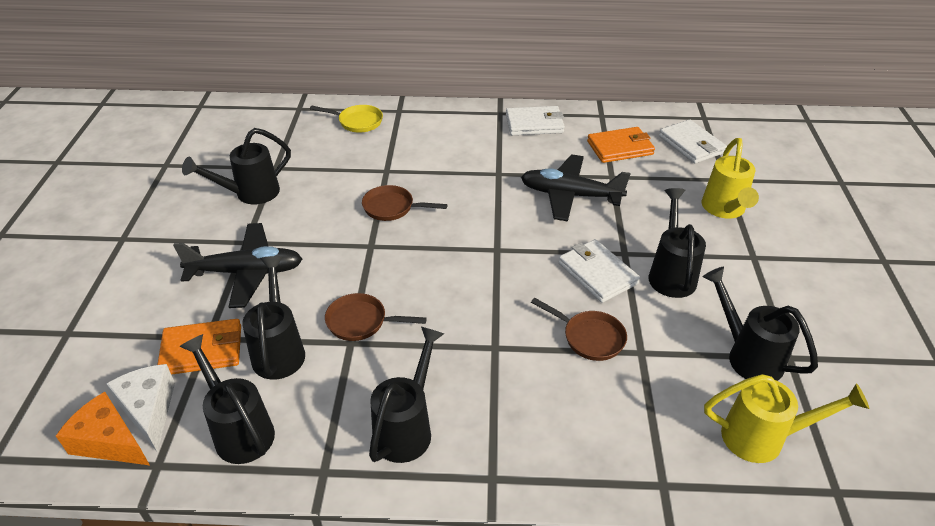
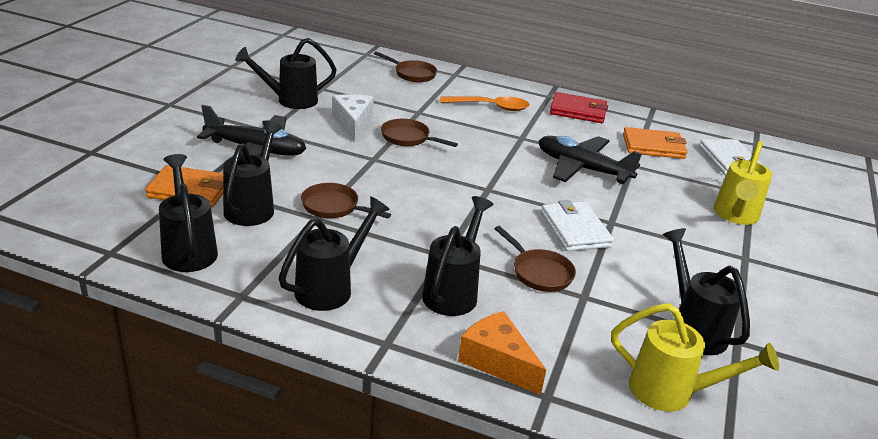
camera: 15 degrees right, 10 degrees down
(109, 441) = (82, 227): orange cheese -> orange cheese (497, 361)
(149, 410) = (125, 216): white cheese -> white cheese (353, 124)
(357, 122) = (412, 74): yellow pan -> brown pan
(452, 143) = (490, 107): none -> orange spoon
(534, 124) = (578, 111): white wallet -> red wallet
(671, 273) = (650, 248): black watering can -> black watering can (453, 291)

